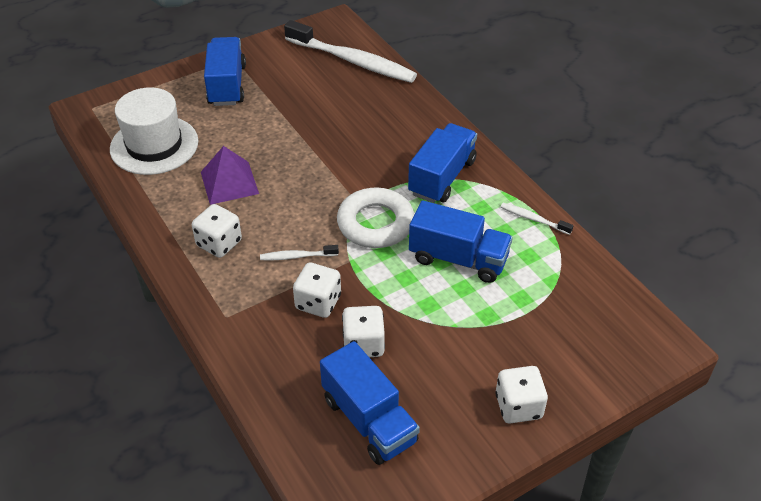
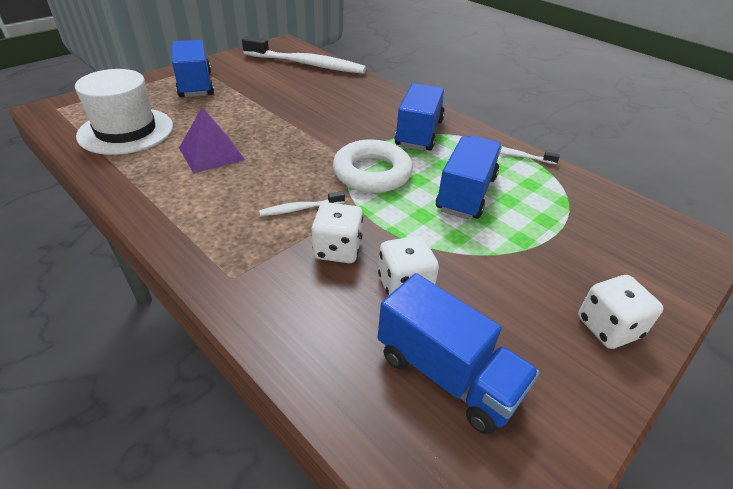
camera: 15 degrees left, 5 degrees down
(219, 243) = (209, 206): white dice -> none
(458, 259) = (466, 193): blue truck -> blue truck turned 75 degrees counterclockwise

